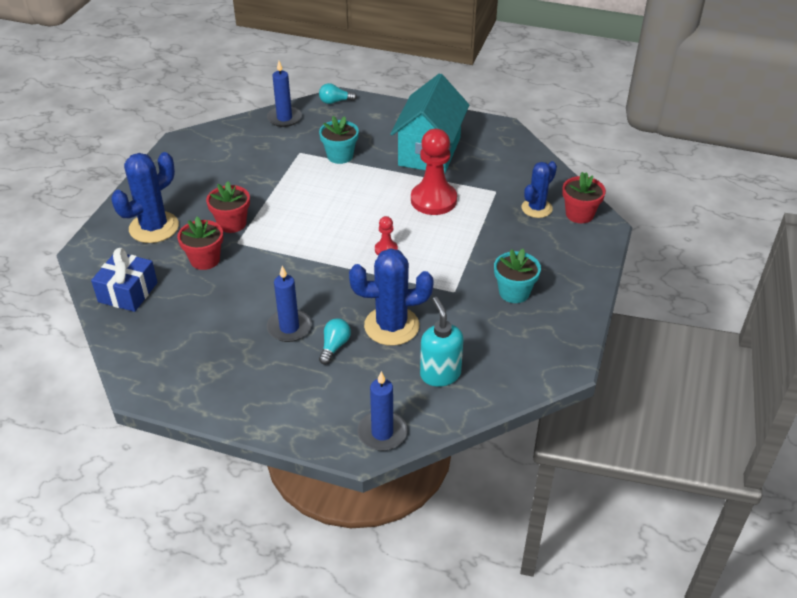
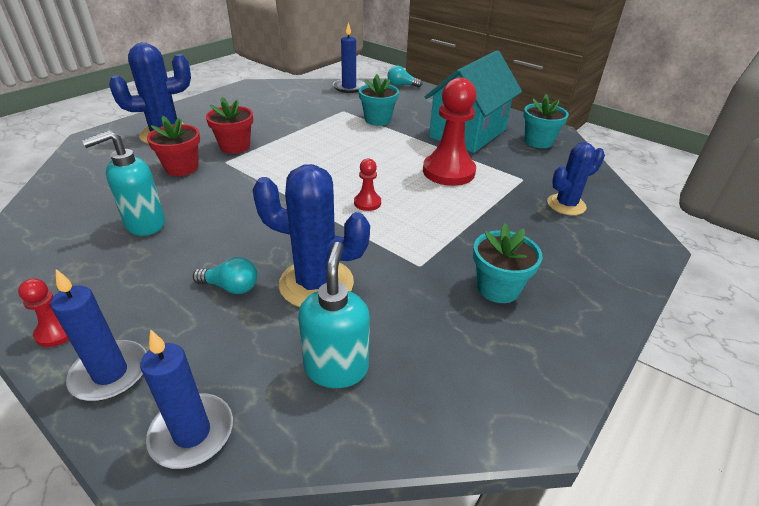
camera: 20 degrees right, 5 degrees down
(128, 292) = (86, 176): blue gift -> none
(225, 319) = (145, 224): none -> turquoise soap dispenser
(244, 410) = (57, 332): none -> red pawn
(289, 328) = (200, 251): blue candle -> blue candle (110, 373)
(334, 346) = (231, 287): turquoise light bulb -> turquoise light bulb turned 60 degrees clockwise
(493, 145) = (538, 142): none -> turquoise flower pot
(579, 214) = (620, 223): red flower pot -> none

